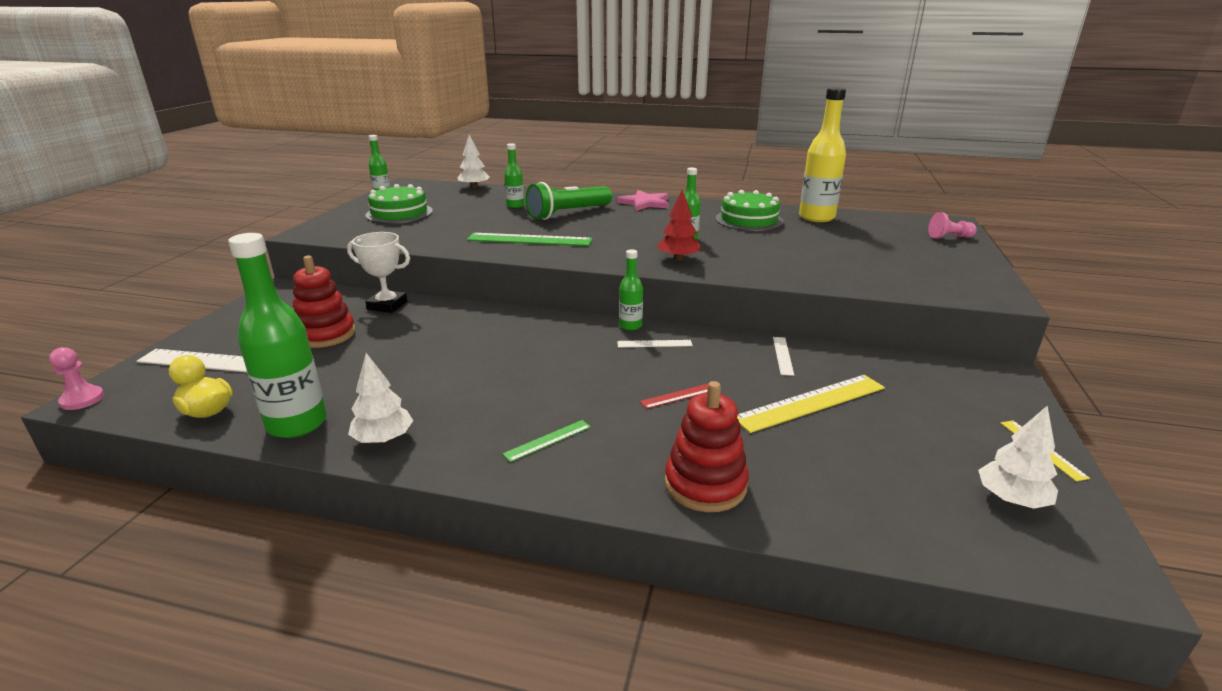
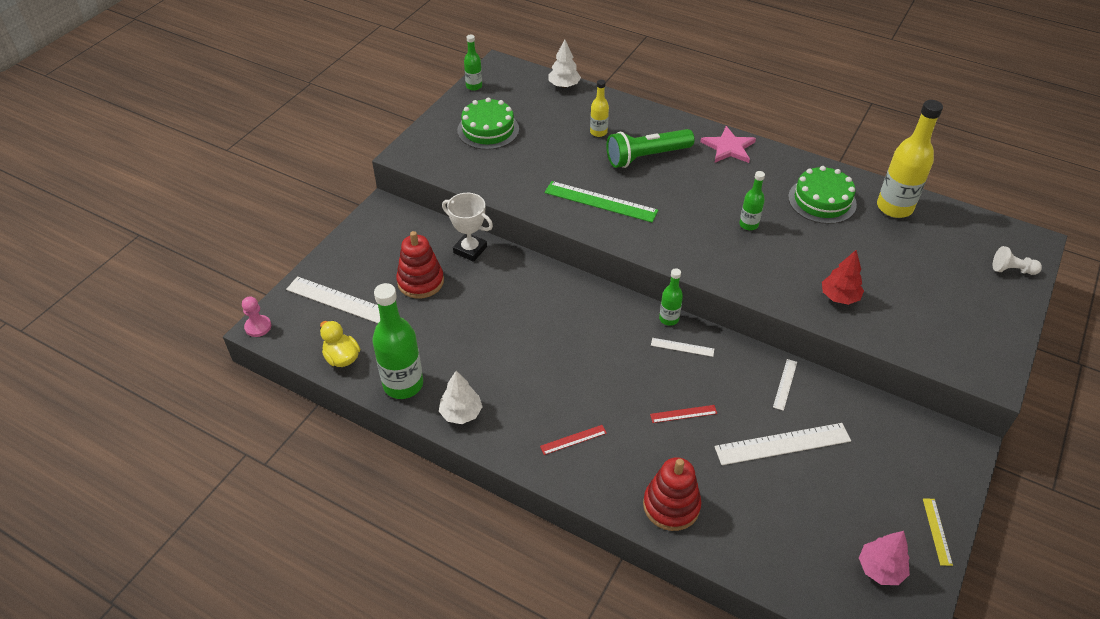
camera: 15 degrees right, 20 degrees up
(515, 206) = (598, 132): green bottle -> yellow bottle
(548, 440) = (573, 439): green ruler -> red ruler
(678, 259) = (727, 260): red tree -> red tree (839, 297)
(810, 402) = (782, 444): yellow ruler -> white ruler
(949, 237) = (1012, 270): pink pawn -> white pawn
(1011, 499) = (880, 569): white tree -> pink tree

